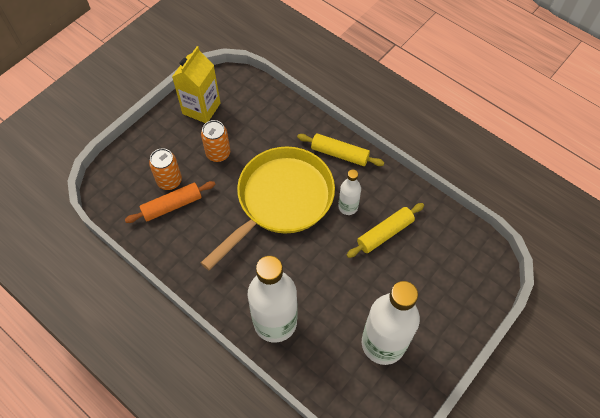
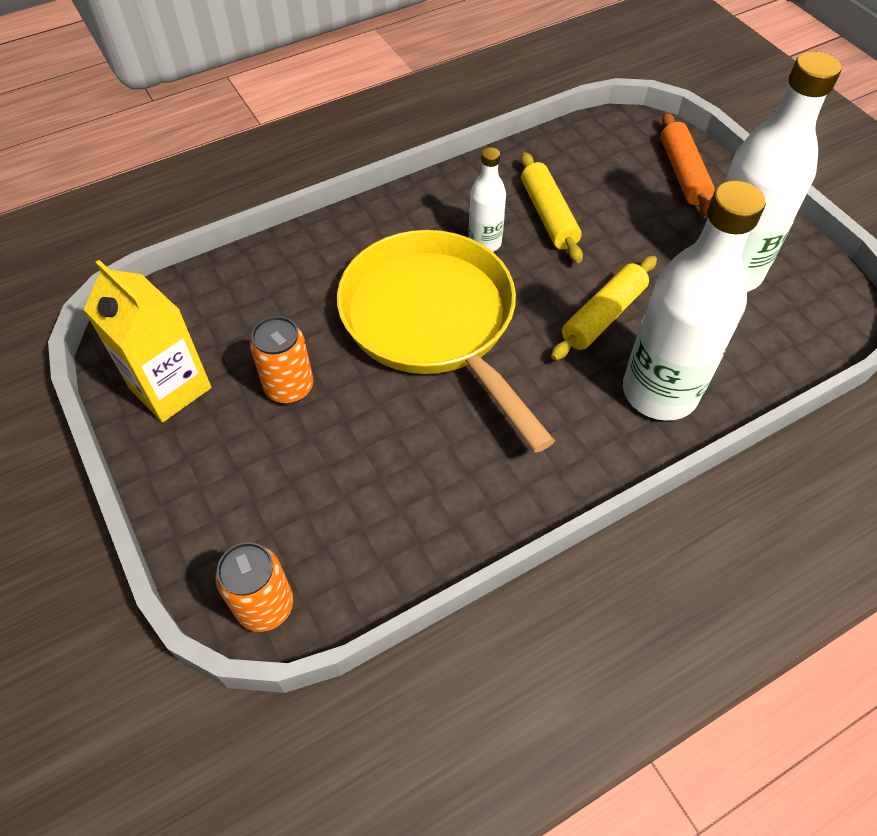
camera: 70 degrees left, 5 degrees down
(169, 181) = (308, 482): orange can -> orange can (265, 606)
(172, 206) = (367, 491): orange rolling pin -> orange rolling pin (683, 173)
(339, 154) = (382, 224): yellow rolling pin -> yellow rolling pin (603, 315)

